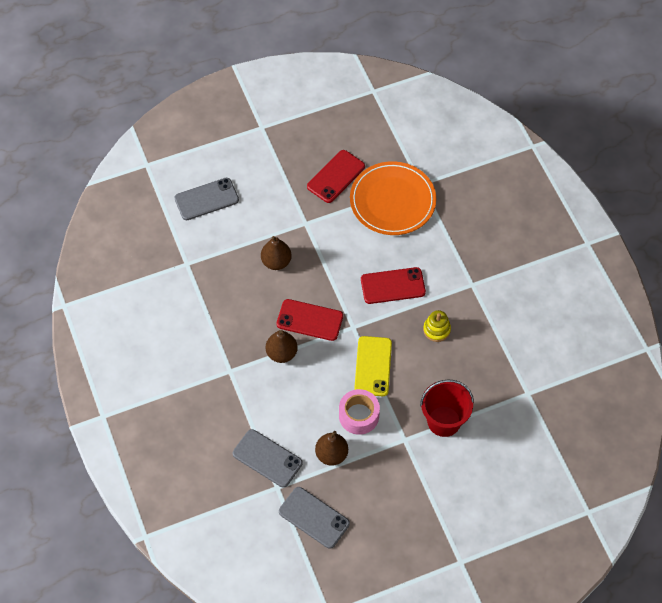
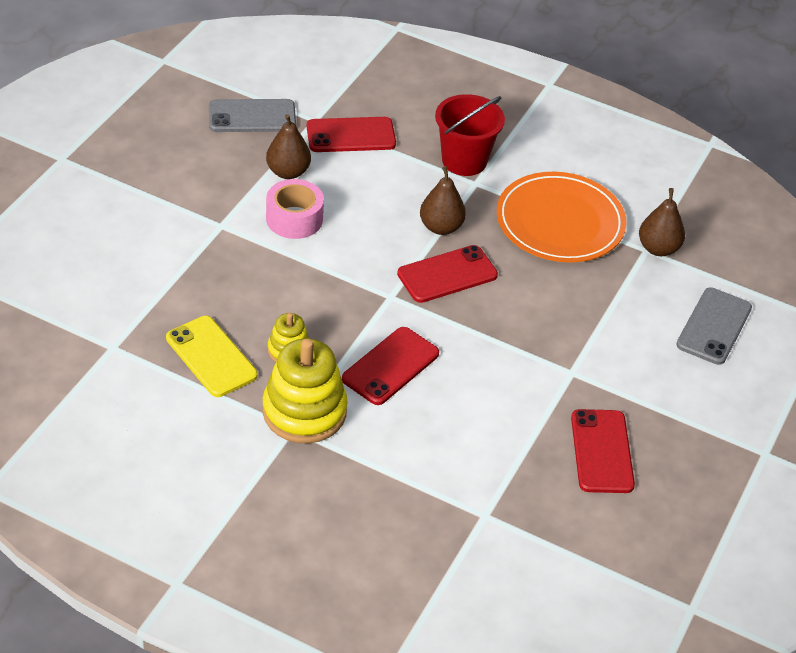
camera: 135 degrees right, 15 degrees down
(267, 458) = (351, 135): grey phone -> red phone
(276, 262) = (554, 310): brown pear -> brown pear (658, 248)
(373, 366) = (327, 271): yellow phone -> yellow phone (211, 357)
(392, 201) = (498, 468): orange plate -> orange plate (560, 222)
(444, 421) = (192, 265): red bucket -> red bucket (464, 160)
(458, 289) = (304, 411): none -> yellow stacking toy

